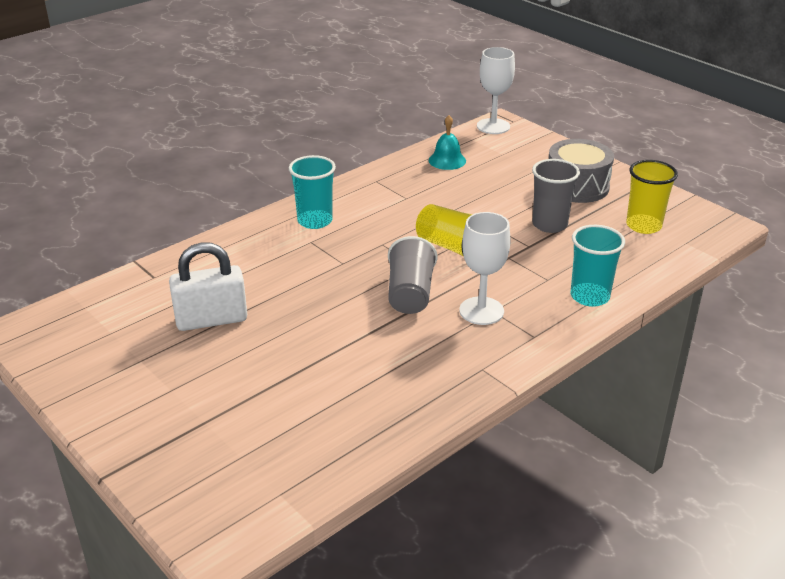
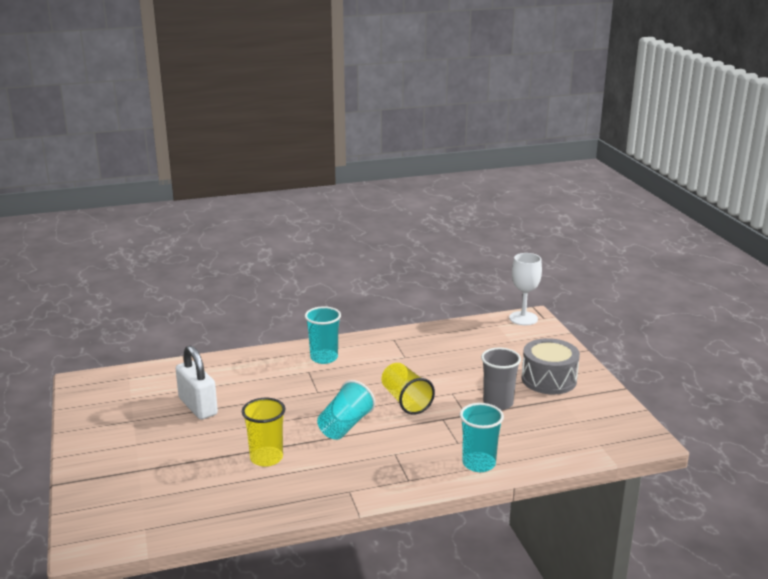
camera: 25 degrees right, 10 degrees down
(211, 320) = (198, 407): white padlock -> white padlock turned 45 degrees clockwise
(410, 294) = (345, 425): grey cup -> turquoise cup
(447, 160) = (461, 336): turquoise bell -> none
(481, 311) = (386, 451): white goblet -> none
(643, 226) = (576, 423): yellow cup -> yellow cup (266, 458)

